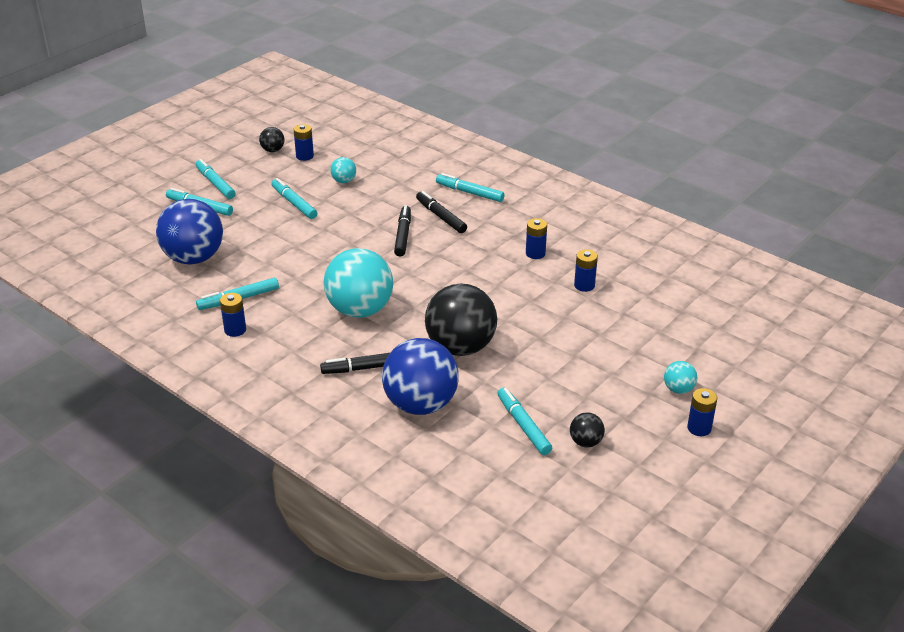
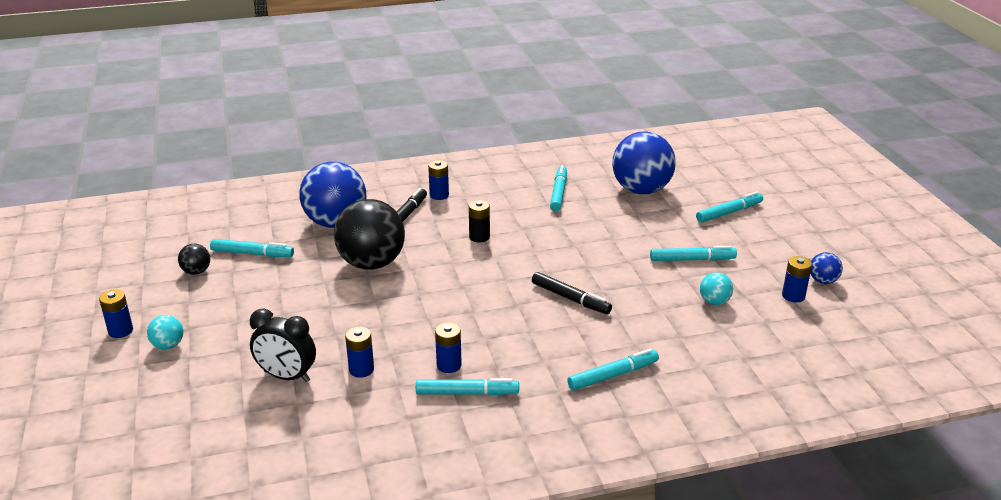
camera: 125 degrees right, 5 degrees down
(215, 184) = (770, 230): turquoise marker -> turquoise marker (467, 393)
(235, 330) = (519, 181): blue battery -> blue battery (439, 195)
(273, 150) = (823, 281): black ball -> blue ball
(360, 310) = (479, 237): turquoise ball -> black battery
(440, 217) = (581, 334): black marker -> none
(631, 312) = (287, 376): none -> black clock

